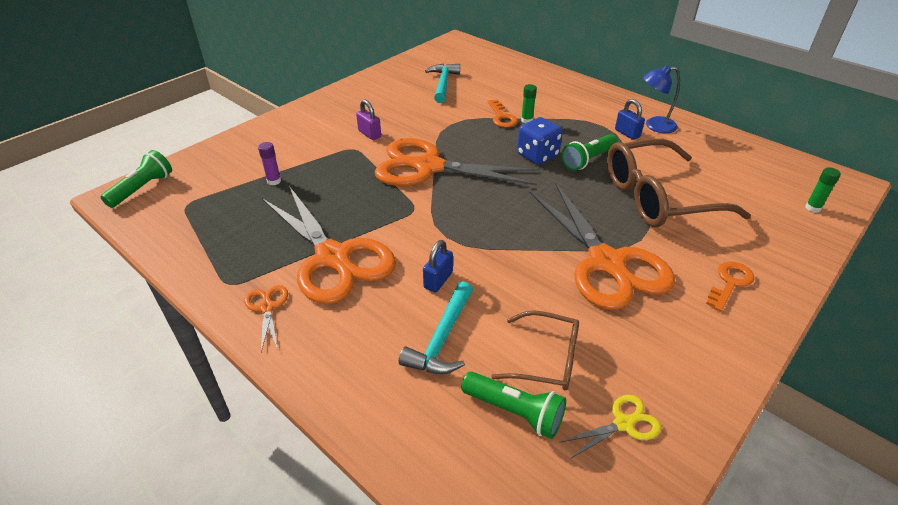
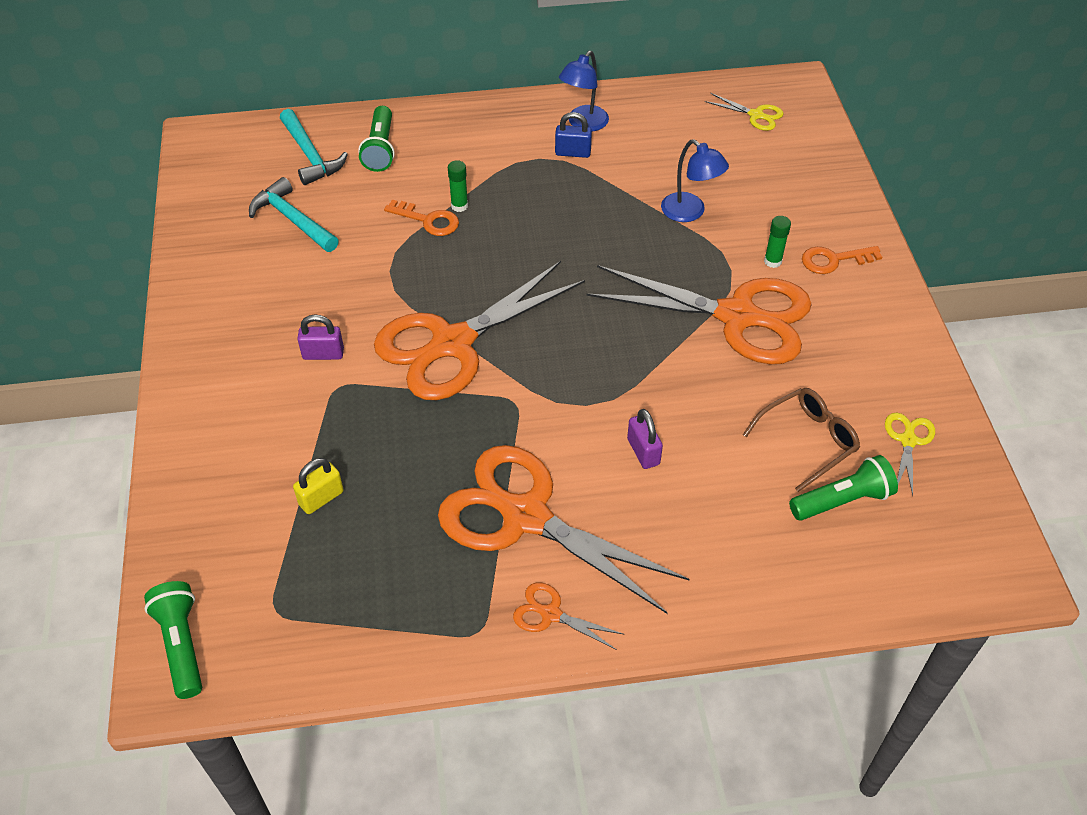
camera: 50 degrees left, 10 degrees up
(274, 181) = (321, 498): purple glue stick -> yellow padlock
(333, 257) = (525, 516): orange scissors -> orange scissors turned 150 degrees counterclockwise
(438, 280) = (643, 452): blue padlock -> purple padlock
(442, 339) = (721, 497): turquoise hammer -> turquoise hammer (310, 155)
(537, 155) = (532, 244): blue dice -> none
(587, 160) = (582, 214): green flashlight -> green flashlight (380, 149)
(658, 197) = (690, 212): brown glasses -> blue lamp
(730, 283) = (833, 260): orange key -> orange key turned 90 degrees counterclockwise
(787, 181) = (756, 115): none -> yellow scissors
(812, 208) = (803, 133): green glue stick -> green glue stick (772, 261)

